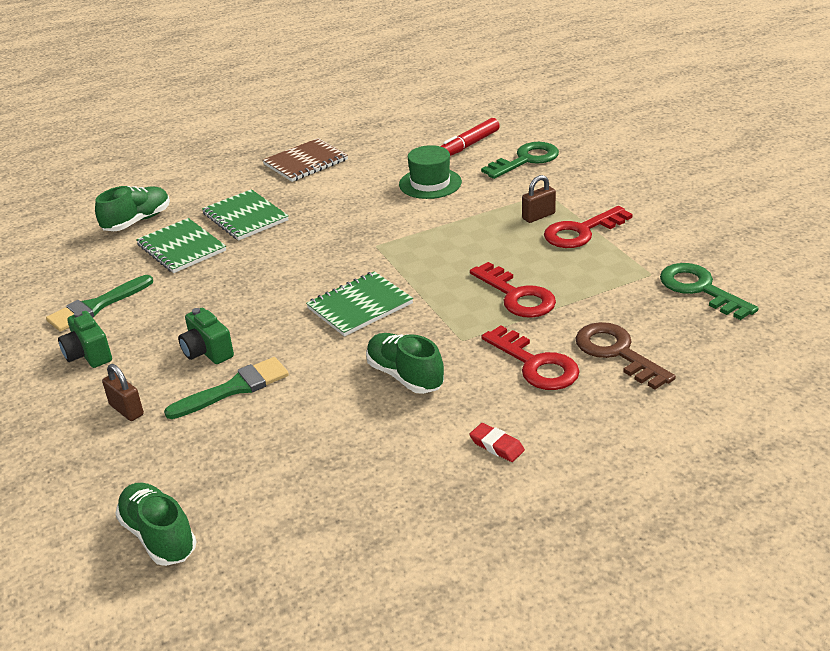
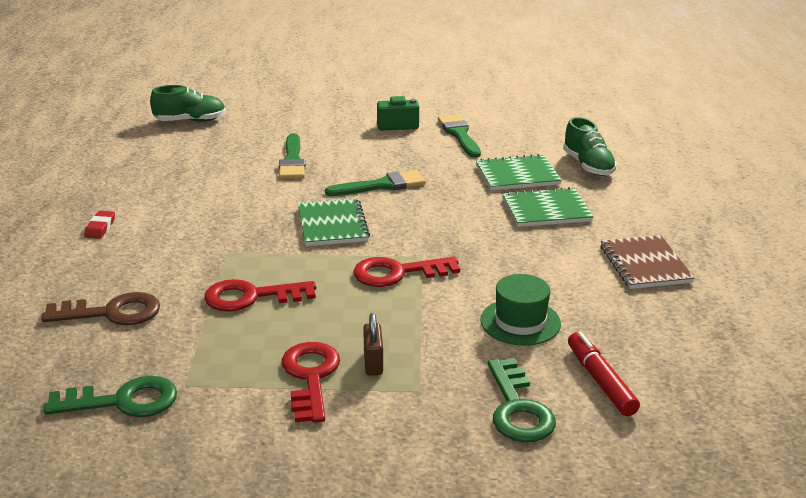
camera: 115 degrees right, 5 degrees down
(126, 410) = (317, 128): brown padlock -> none
(207, 352) = (348, 160): green camera -> none
(256, 309) = (381, 185): none -> green brush
(405, 376) = (219, 218): green shoe -> none
(497, 446) = (100, 228): red eraser -> red eraser turned 60 degrees counterclockwise
(536, 364) = (153, 272): red key -> red key (397, 273)

